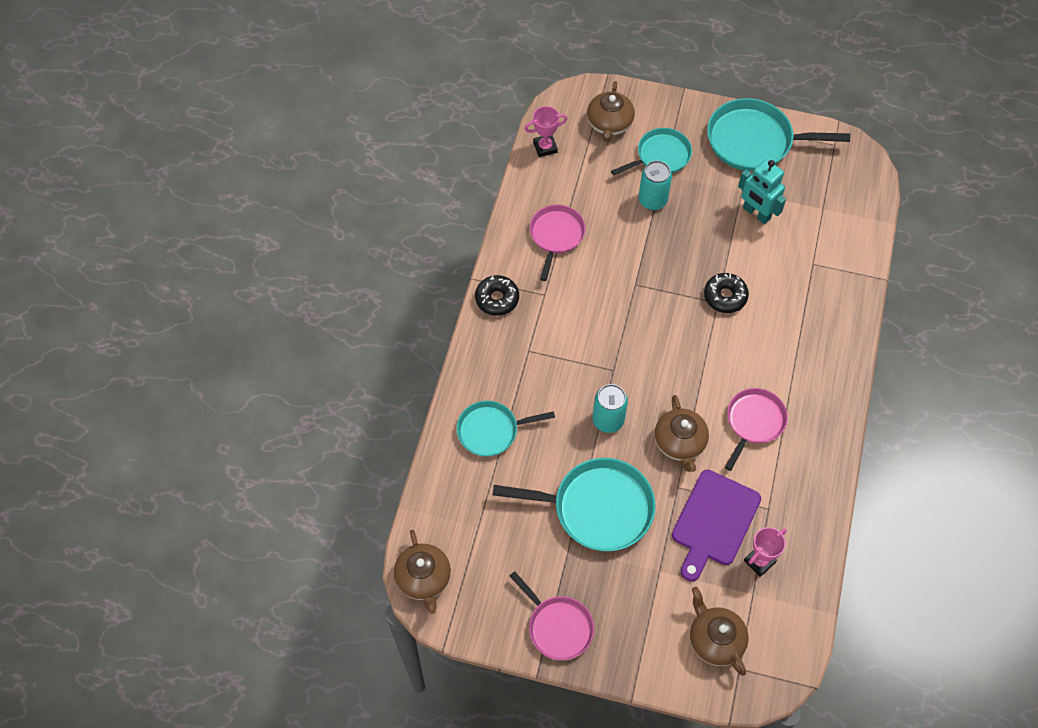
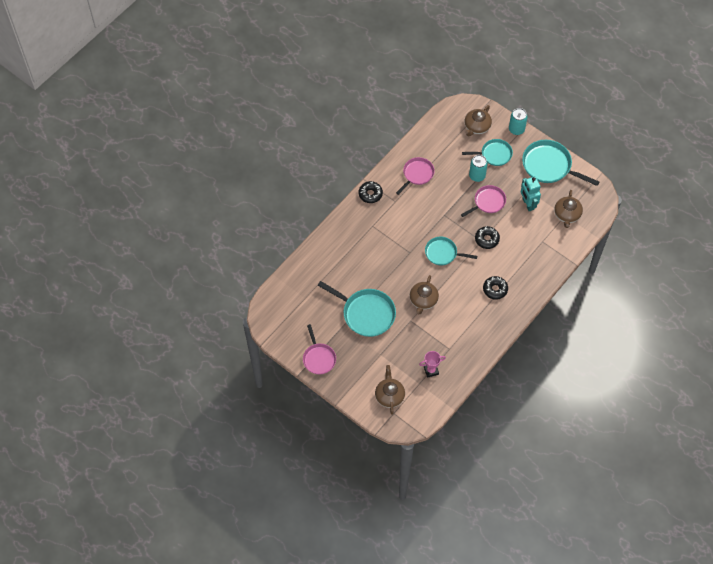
camera: 25 degrees right, 0 degrees up
(424, 579) = (267, 310): brown teapot -> brown teapot (567, 215)
(491, 431) = (334, 256): turquoise pan -> turquoise pan (442, 253)
(545, 147) = (436, 126): pink trophy -> none
(608, 420) = (394, 275): turquoise can -> turquoise can (516, 129)
(714, 522) = (419, 343): purple cutting board -> none
(754, 422) = (466, 306): pink pan -> pink pan (488, 202)
(784, 374) = (495, 289): none -> black donut

